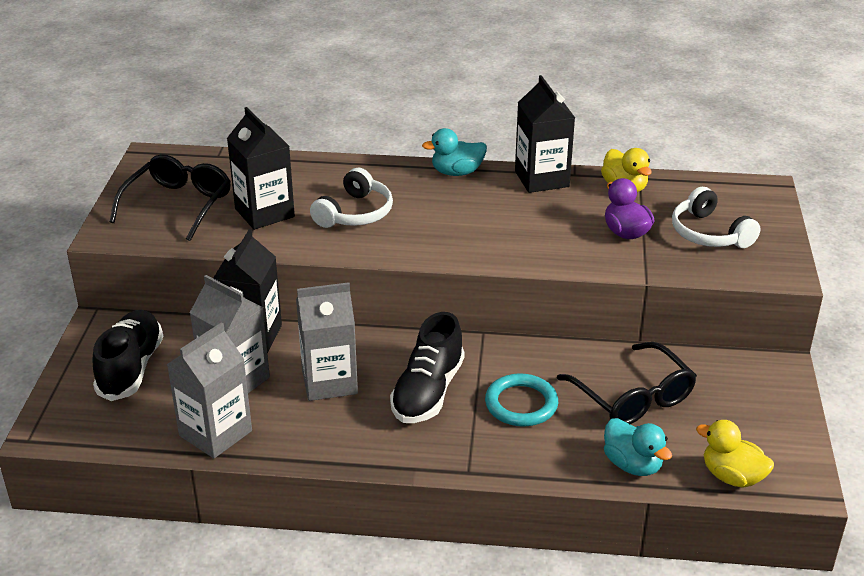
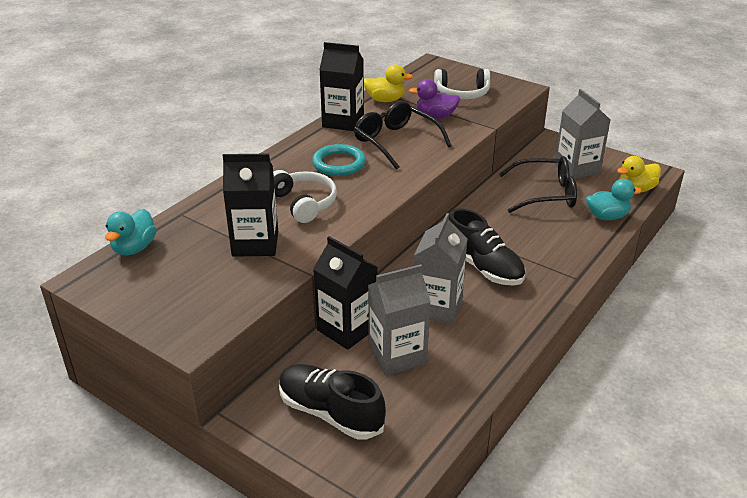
camera: 60 degrees left, 0 degrees up
(178, 205) = (189, 285): black glasses -> black glasses (396, 142)
(215, 433) = (457, 385): grey carton -> grey carton (577, 168)
(457, 172) = (297, 147): turquoise duck -> turquoise duck (134, 248)
(521, 404) = (523, 235): turquoise ring -> turquoise ring (339, 163)

